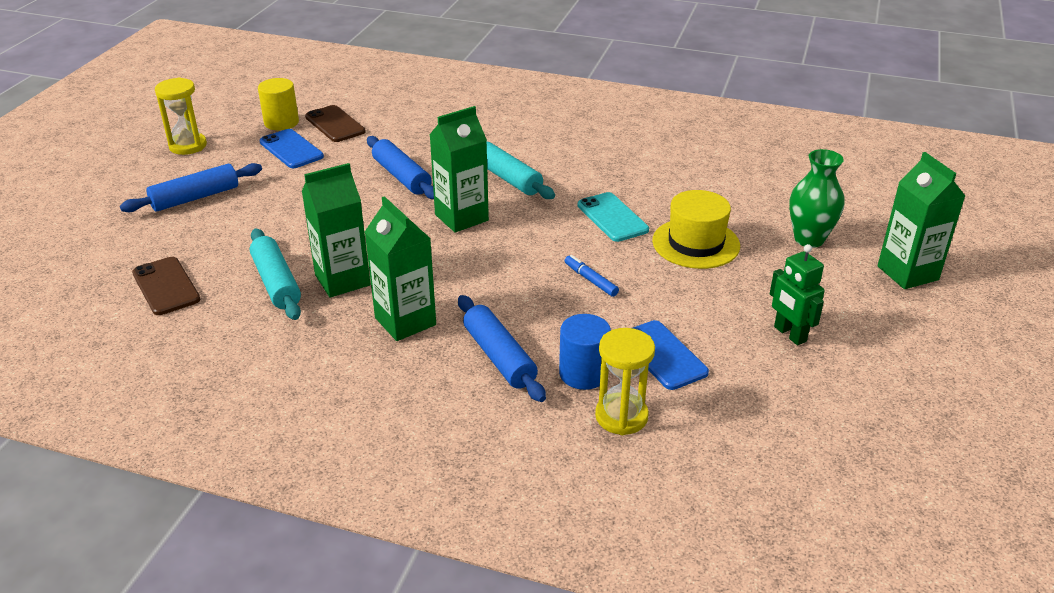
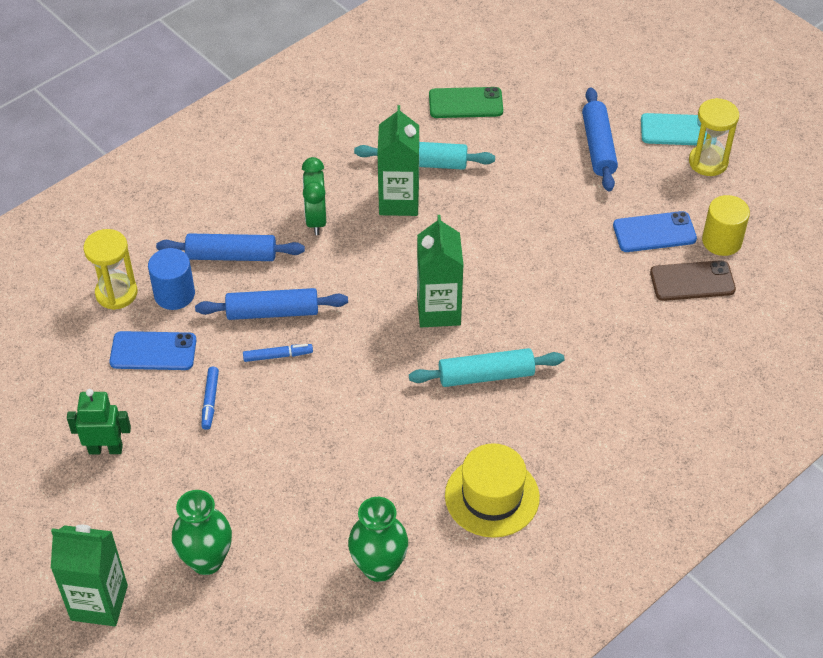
camera: 120 degrees right, 15 degrees up
(166, 286) = (465, 103): brown phone -> green phone
(402, 176) = (544, 295): blue rolling pin -> blue rolling pin (272, 312)
(405, 321) = (316, 219): green carton -> green clock
(612, 217) = (358, 422): turquoise phone -> turquoise phone (678, 130)
(675, 297) = (210, 401): none -> blue marker
(696, 243) = (270, 463): yellow hat -> yellow hat (492, 496)
(718, 170) = (379, 567): none -> green vase

